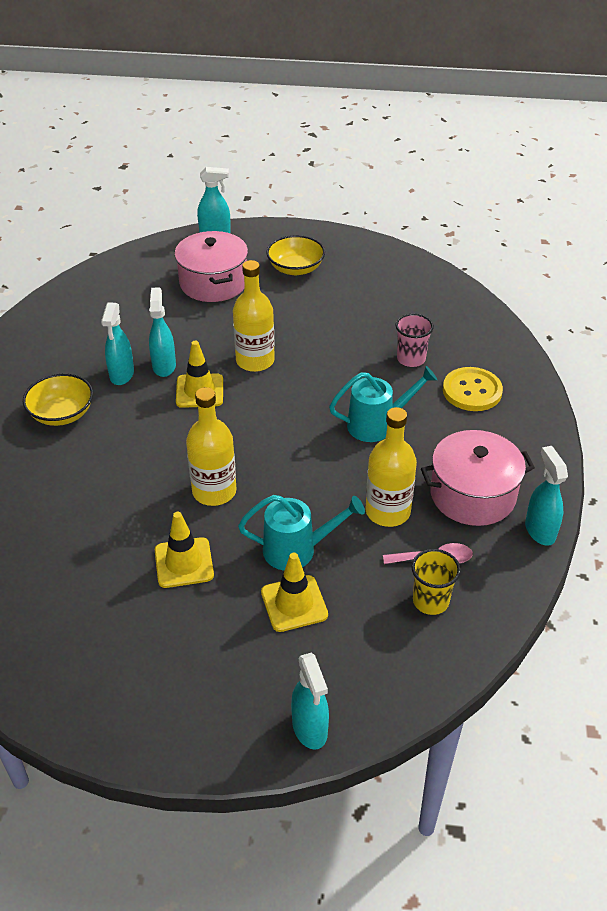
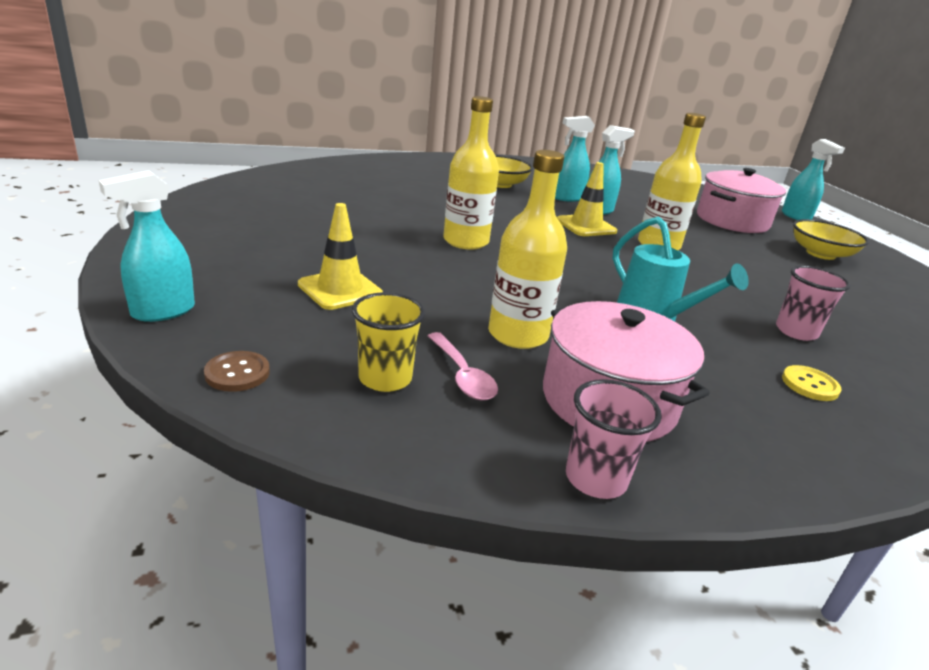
camera: 65 degrees right, 15 degrees down
(184, 563) = (367, 236): yellow traffic cone -> none
(298, 550) = (417, 286): turquoise watering can -> none
(410, 683) = (237, 373): none -> brown button
(472, 391) = (809, 385): yellow button -> yellow button, size x0.57
(539, 530) = (595, 479): turquoise spray bottle -> pink cup

